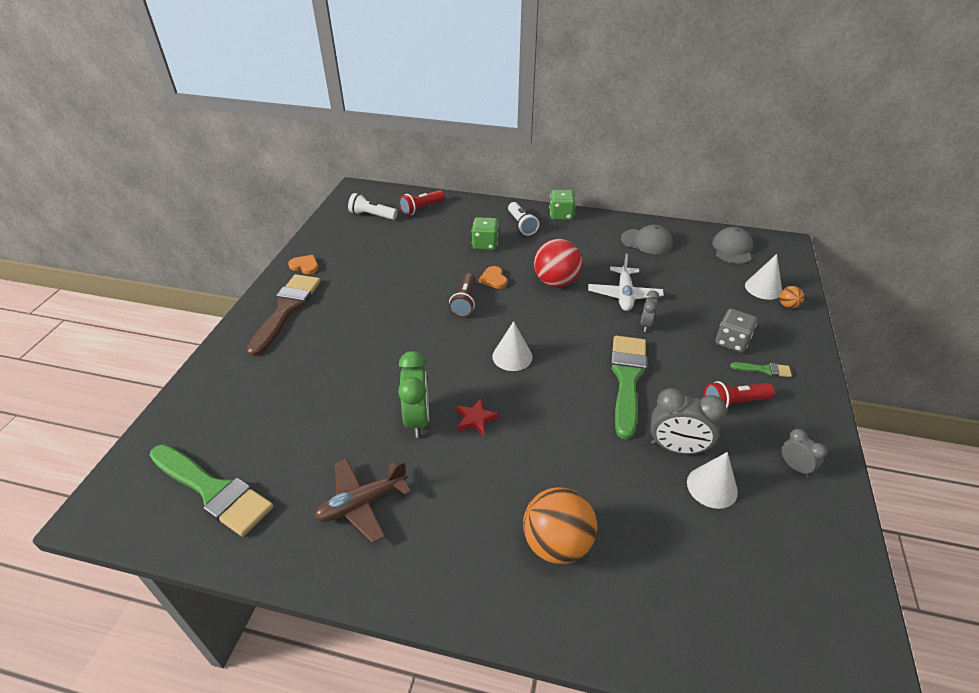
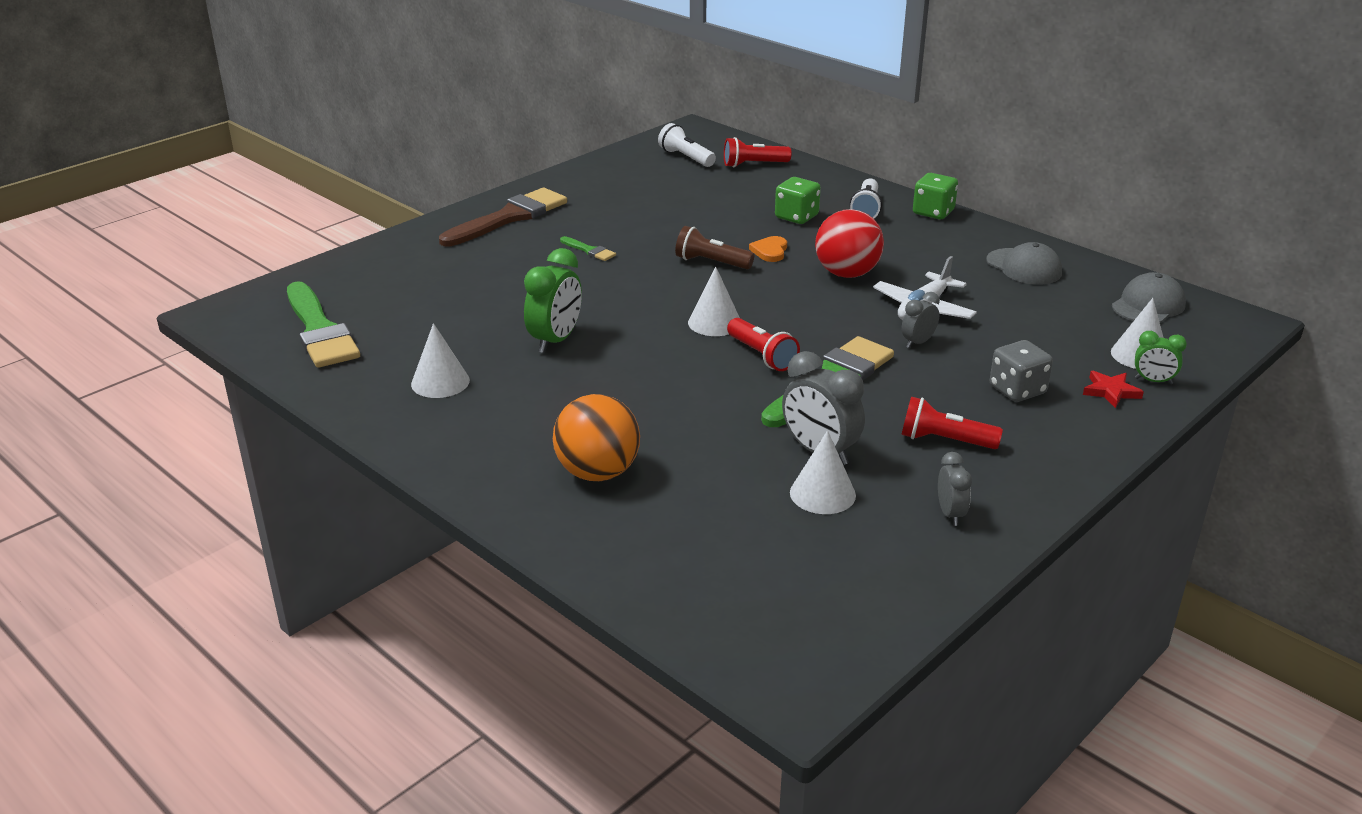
camera: 30 degrees right, 10 degrees down
(305, 266) = (564, 185): orange heart -> none
(362, 503) = (440, 382): brown plane -> white cone
(465, 302) = (711, 262): brown flashlight -> brown flashlight turned 75 degrees clockwise
(475, 419) = (616, 358): red star -> red star (1110, 391)
(567, 375) = (762, 356): none -> red flashlight
(764, 369) = (1028, 426): green brush -> green brush (589, 250)
(787, 305) = (1153, 381): orange ball -> green clock

